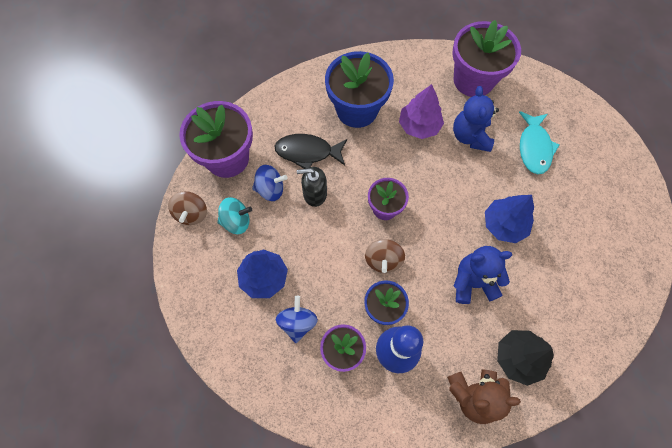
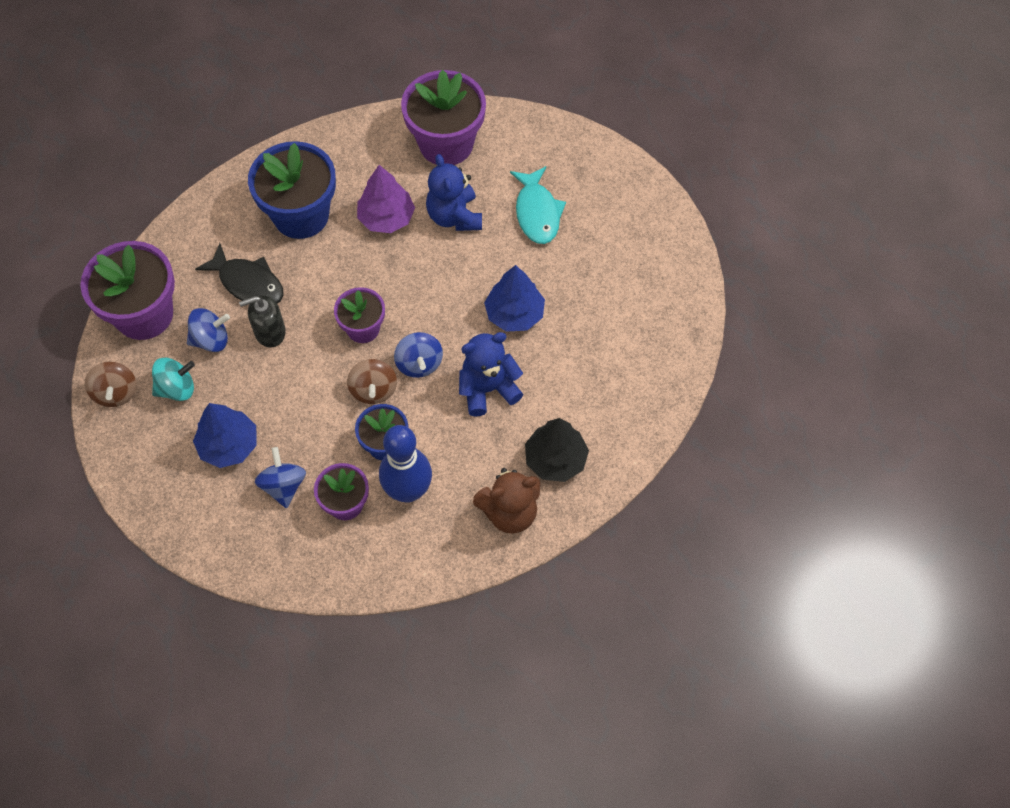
camera: 15 degrees left, 5 degrees down
(307, 152) = (248, 283): black fish -> black fish turned 135 degrees counterclockwise
(422, 247) = (419, 364): none -> blue spinning top

